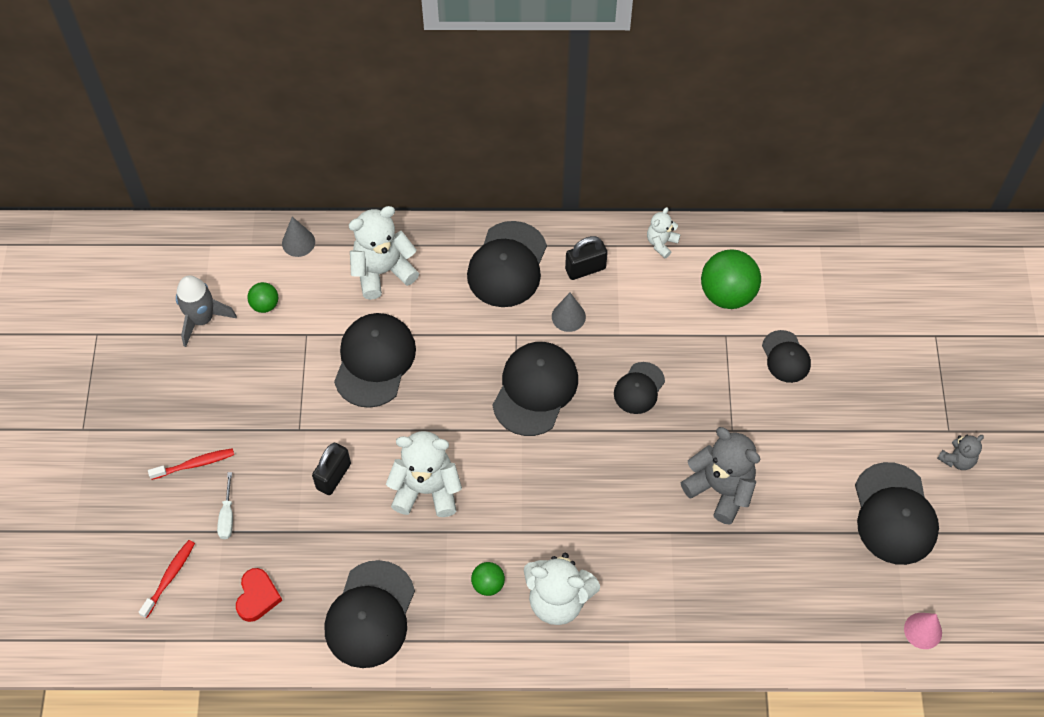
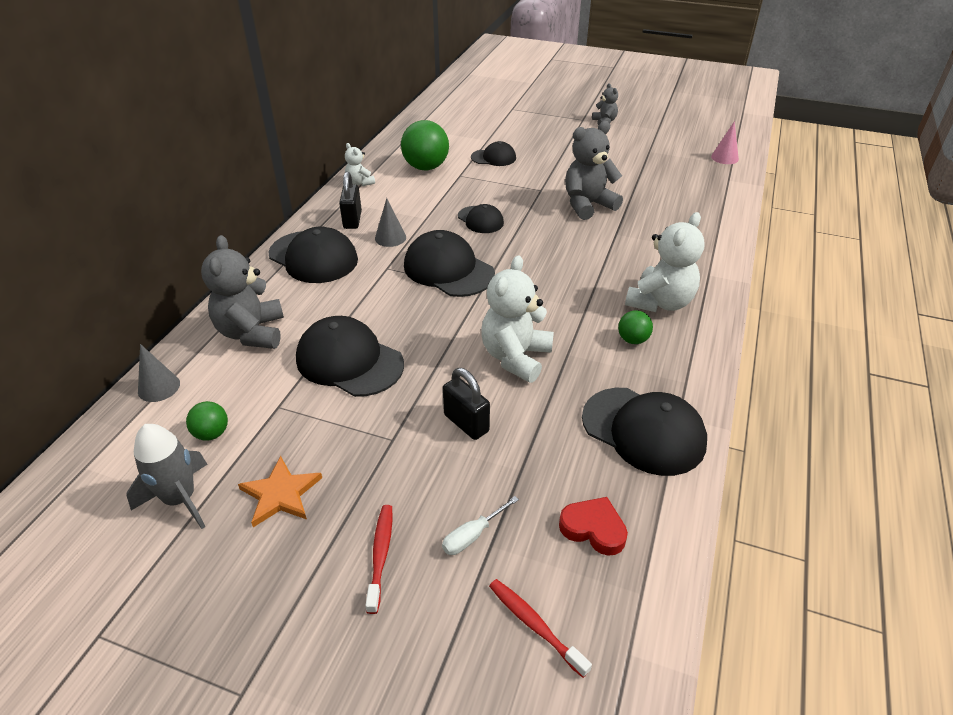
camera: 70 degrees left, 20 degrees down
(225, 378) = (281, 494): none -> orange star
(227, 516) = (472, 536): white screwdriver -> white screwdriver turned 120 degrees clockwise
(382, 271) = (252, 333): white teddy bear -> grey teddy bear
(894, 514) = (635, 148): black cap -> none

